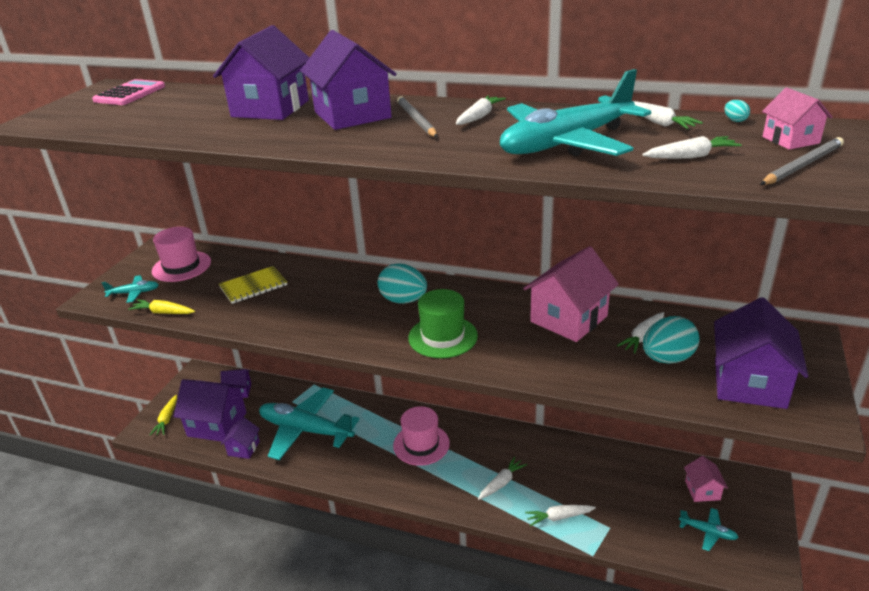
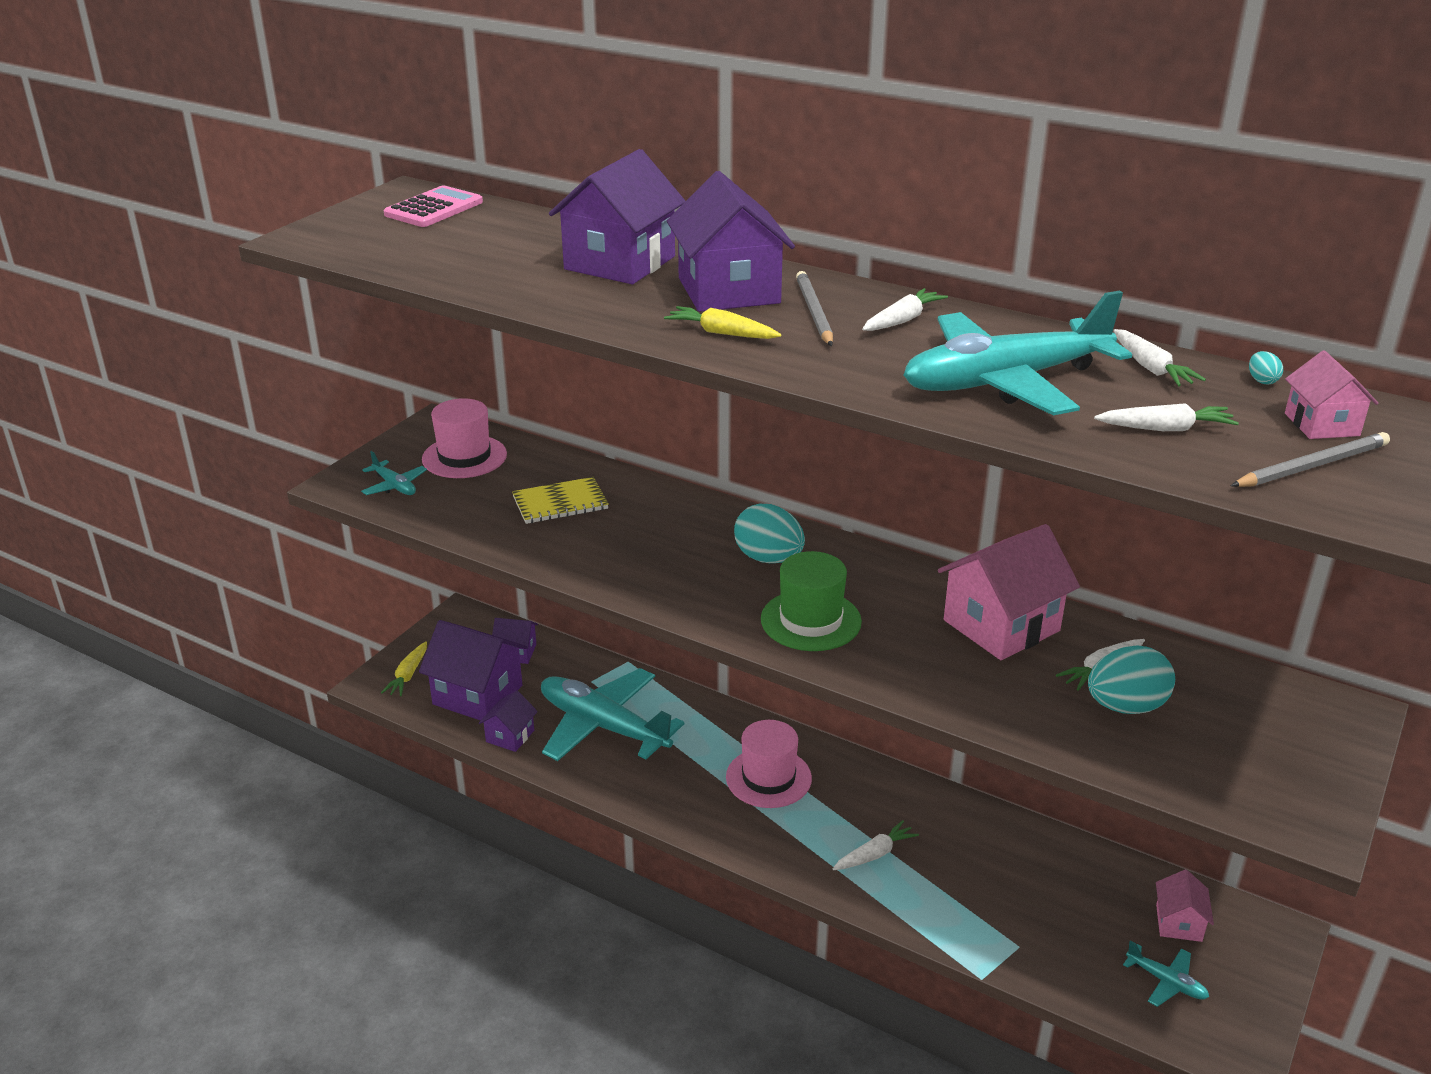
camera: 10 degrees right, 0 degrees up
(134, 293) = (394, 486): turquoise plane -> turquoise plane turned 45 degrees clockwise
(163, 312) = (431, 521): yellow carrot -> yellow carrot (722, 333)
(559, 517) = (947, 918): white carrot -> none
(749, 383) = (1232, 761): purple house -> none

